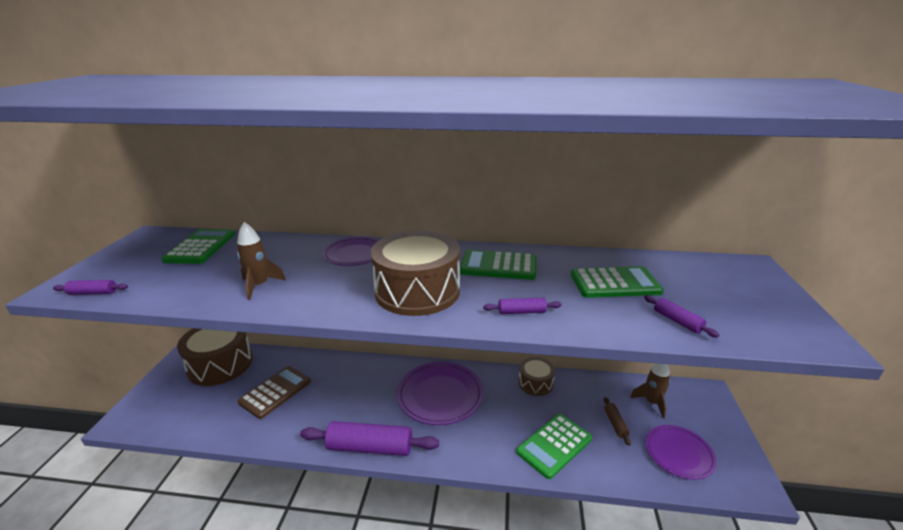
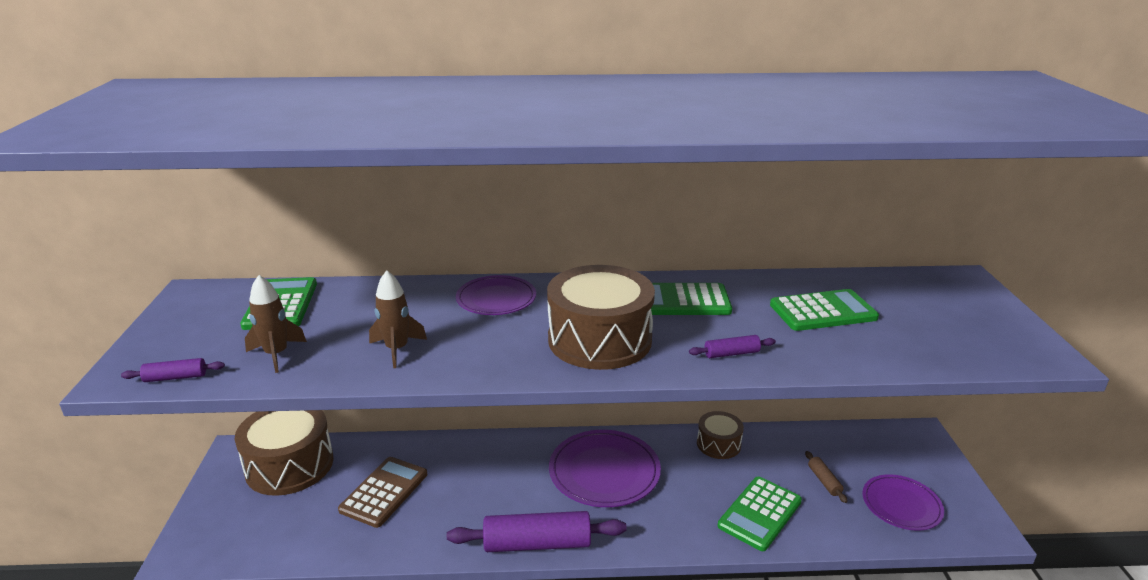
camera: 10 degrees left, 0 degrees up
(652, 402) = (860, 452): brown rocket -> brown rocket (277, 354)
(677, 321) = (901, 349): purple rolling pin -> none

